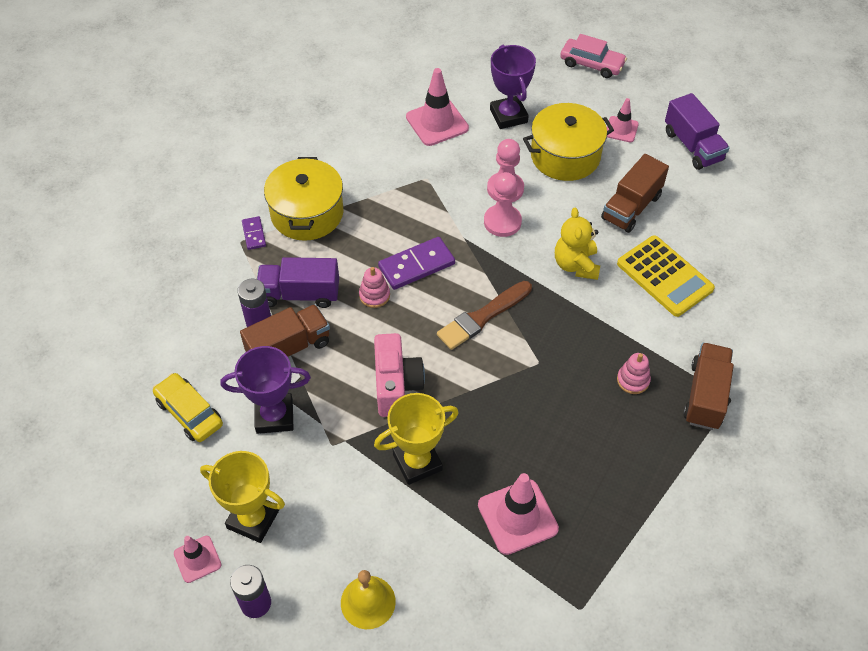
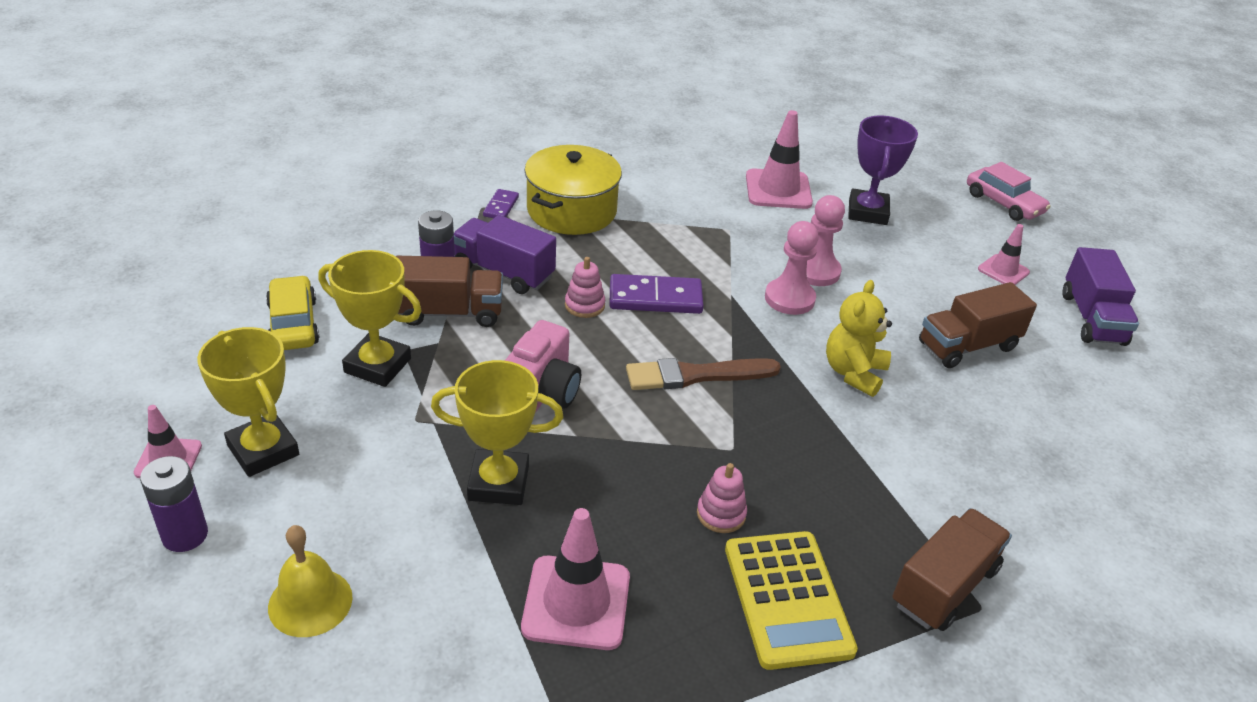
camera: 25 degrees right, 15 degrees down
(274, 416) = (377, 365): purple trophy -> yellow trophy
(565, 156) = (913, 269): yellow pot -> none
(633, 380) = (848, 522): pink stacking toy -> pink stacking toy (721, 514)
(664, 276) = (968, 431): yellow calculator -> yellow calculator (787, 599)

